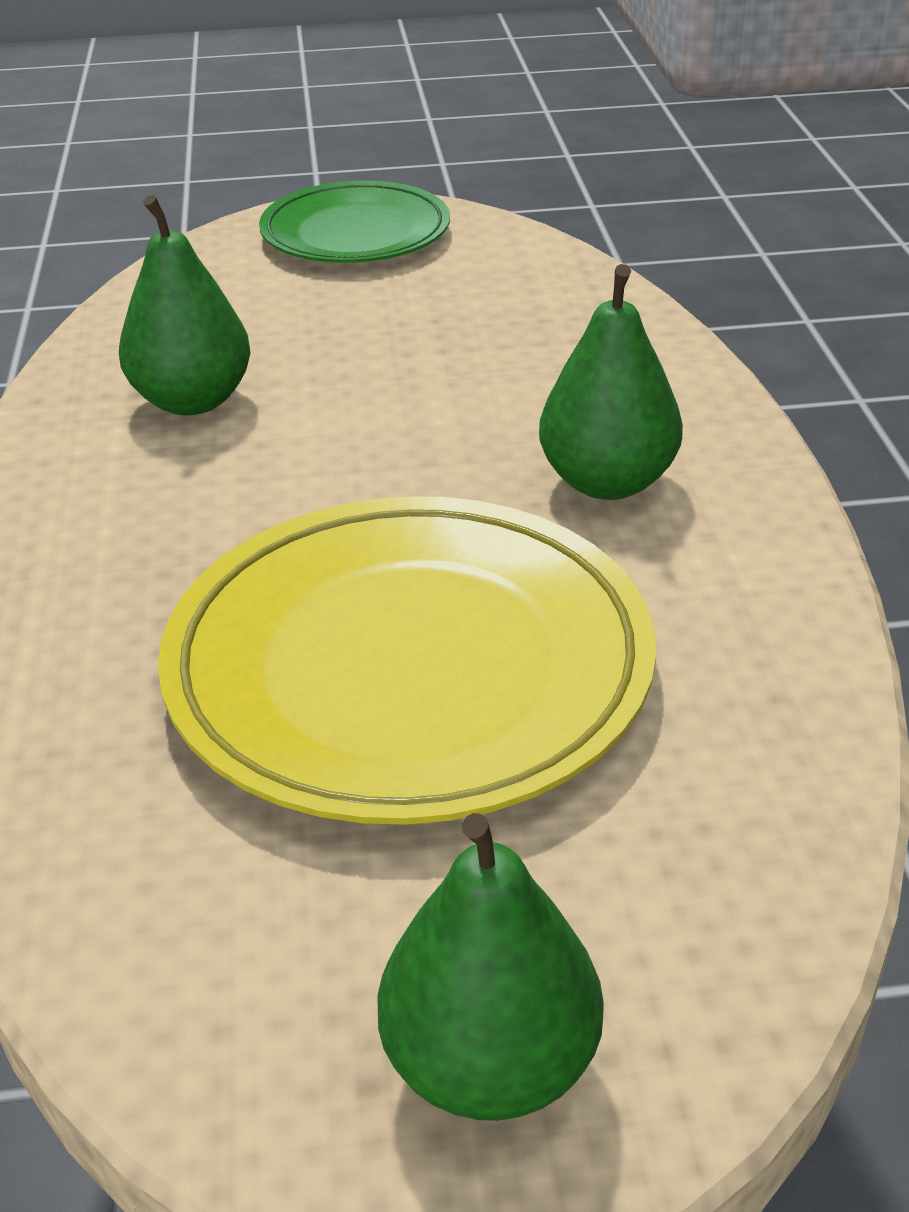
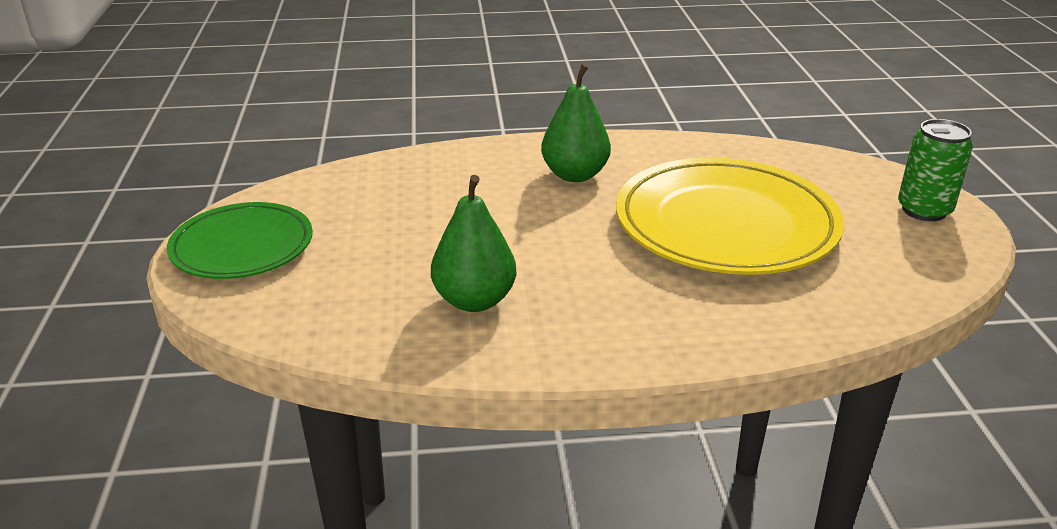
camera: 90 degrees left, 5 degrees down
(490, 1064) = (924, 210): green pear -> green can

